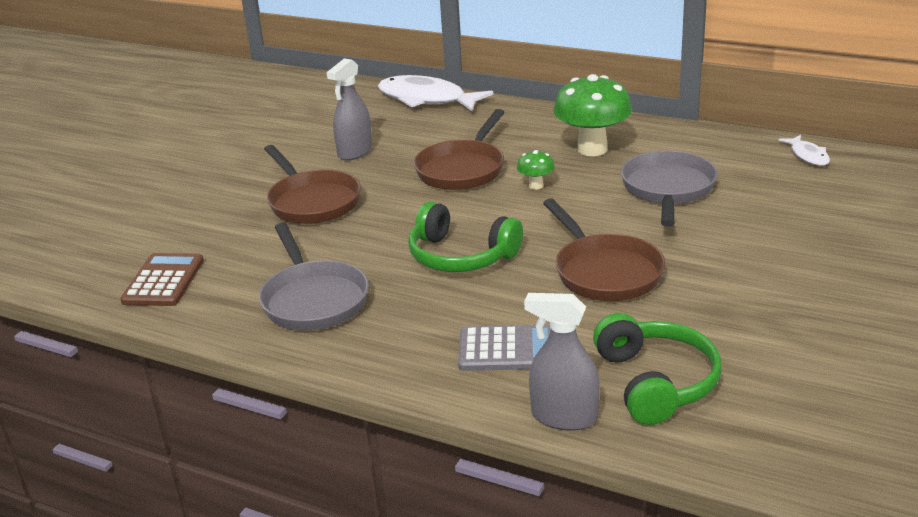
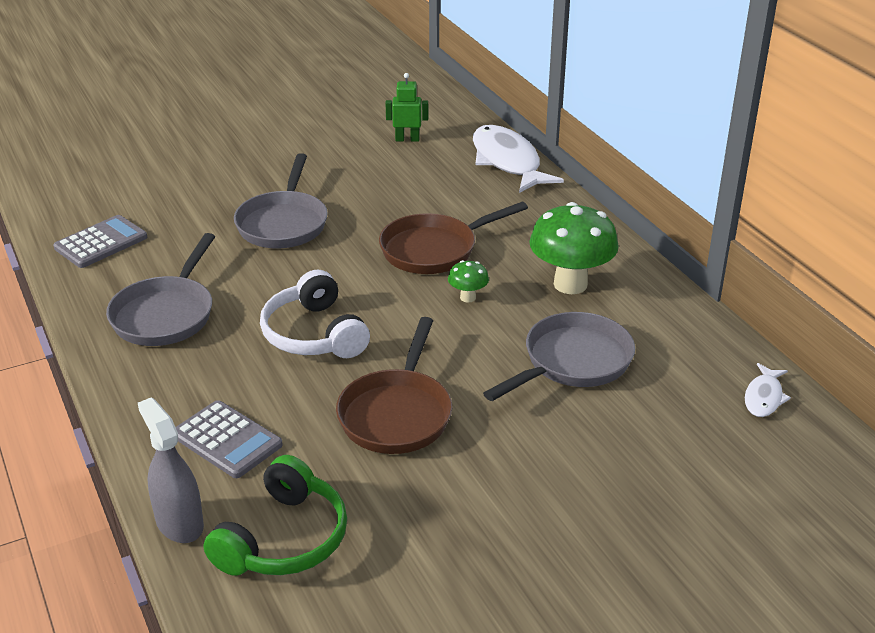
camera: 35 degrees right, 5 degrees up
(163, 281) = (101, 243): brown calculator -> grey calculator
(312, 202) = (283, 223): brown pan -> grey pan
(324, 114) = (407, 139): none -> green robot
(355, 152) = (378, 190): grey spray bottle -> none
(461, 256) = (314, 334): green headphones -> white headphones

